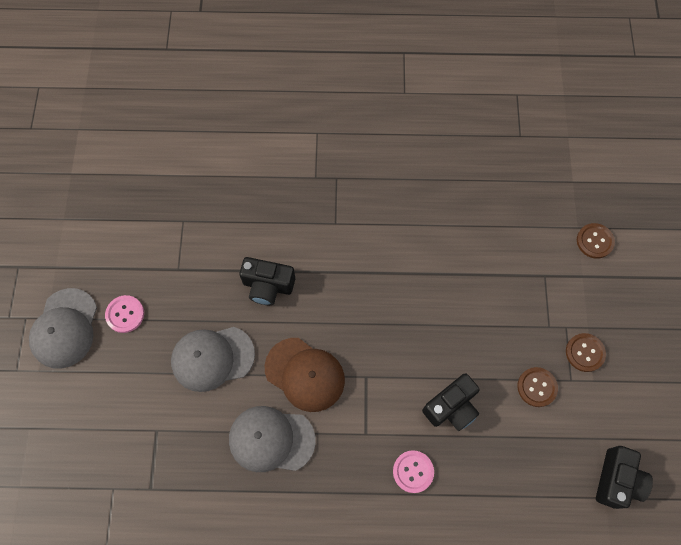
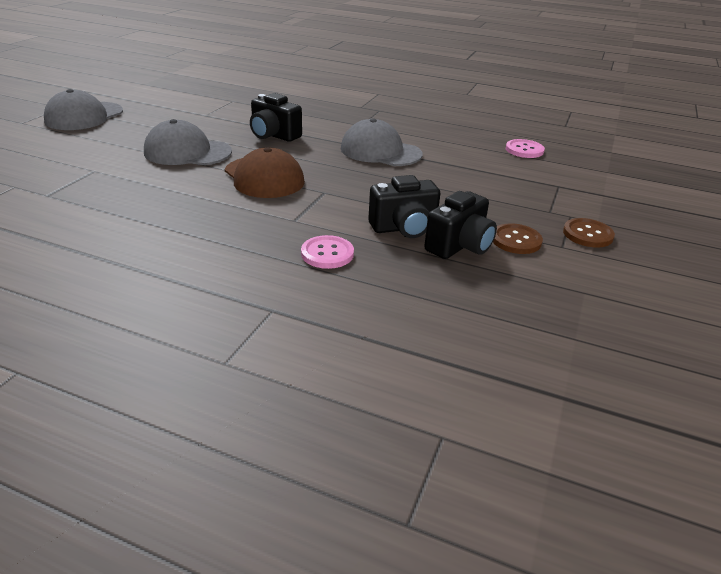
camera: 20 degrees right, 35 degrees down
(125, 314) = (139, 121): pink button -> pink button (524, 150)
(271, 439) = (194, 199): grey cap -> grey cap (380, 151)
(594, 241) = (625, 181): brown button -> none
(617, 480) = (598, 329): black camera -> black camera (459, 246)

